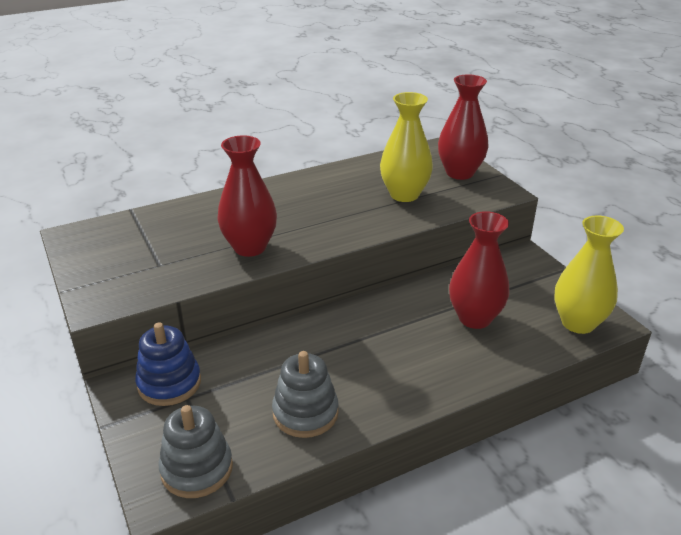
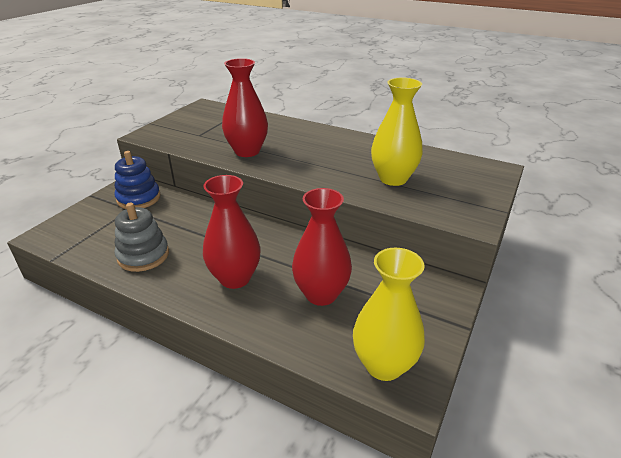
camera: 55 degrees right, 0 degrees up
(197, 469) = (70, 237): grey stacking toy -> none
(459, 173) = (469, 190): red vase -> red vase (235, 278)

